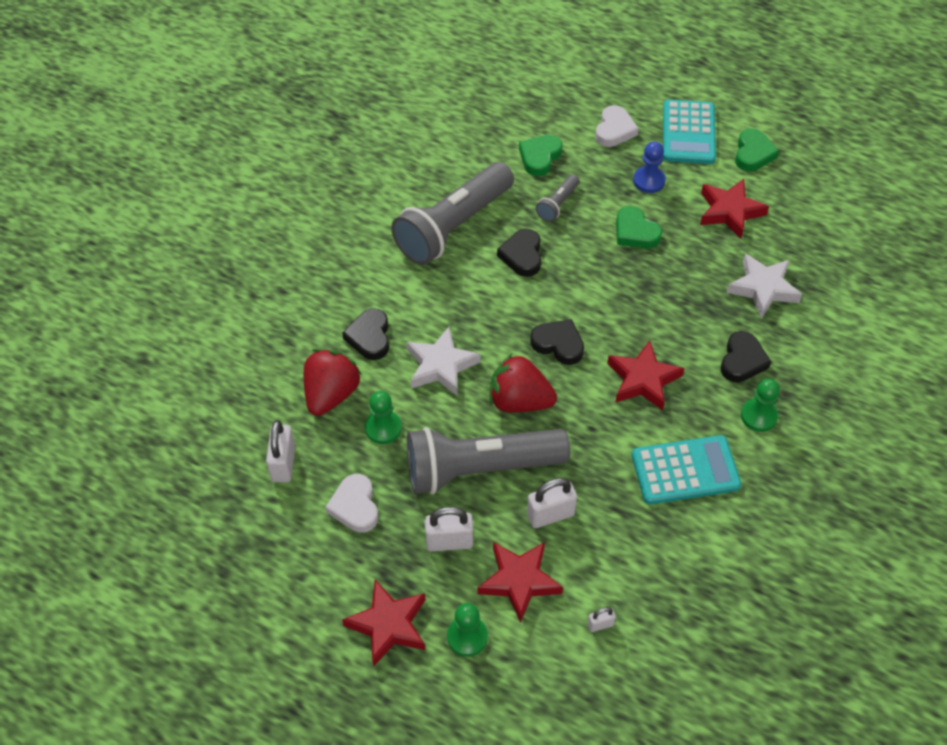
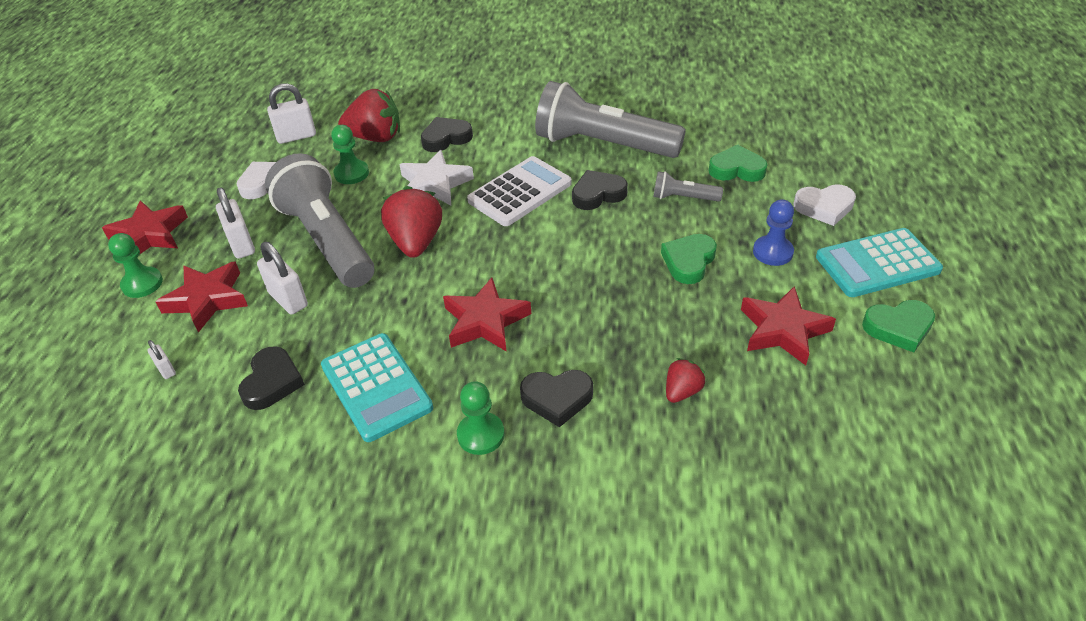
camera: 70 degrees right, 10 degrees down
(489, 307) = (520, 192): none -> white calculator
(558, 344) = (499, 248): black heart -> black heart (272, 382)
(763, 288) = (682, 391): white star -> red strawberry

